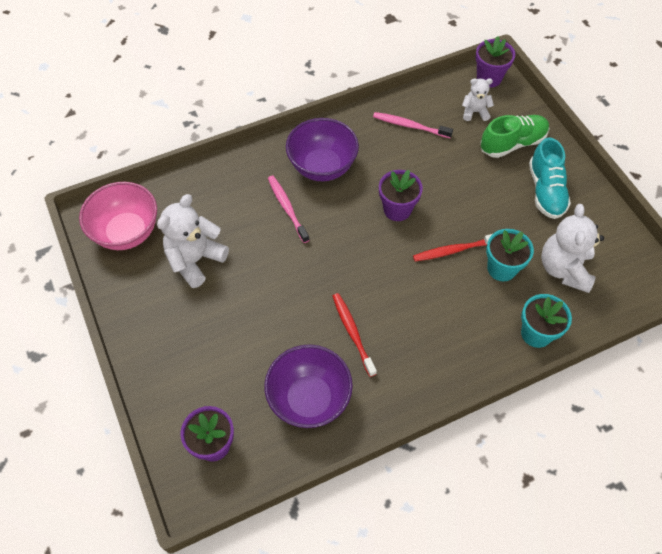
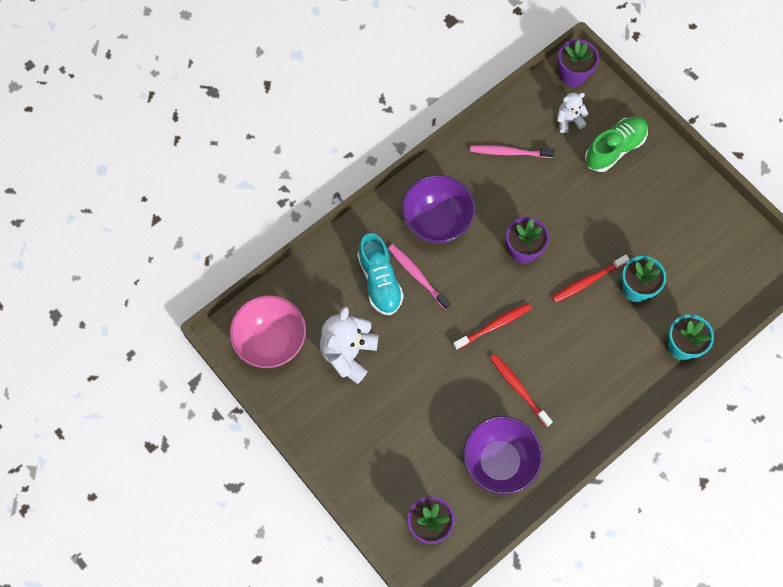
camera: 15 degrees left, 10 degrees up
(347, 269) = (494, 326): none -> red toothbrush
(545, 191) = (658, 195): turquoise shoe -> turquoise shoe (379, 281)
(564, 269) = (693, 275): white teddy bear -> none

